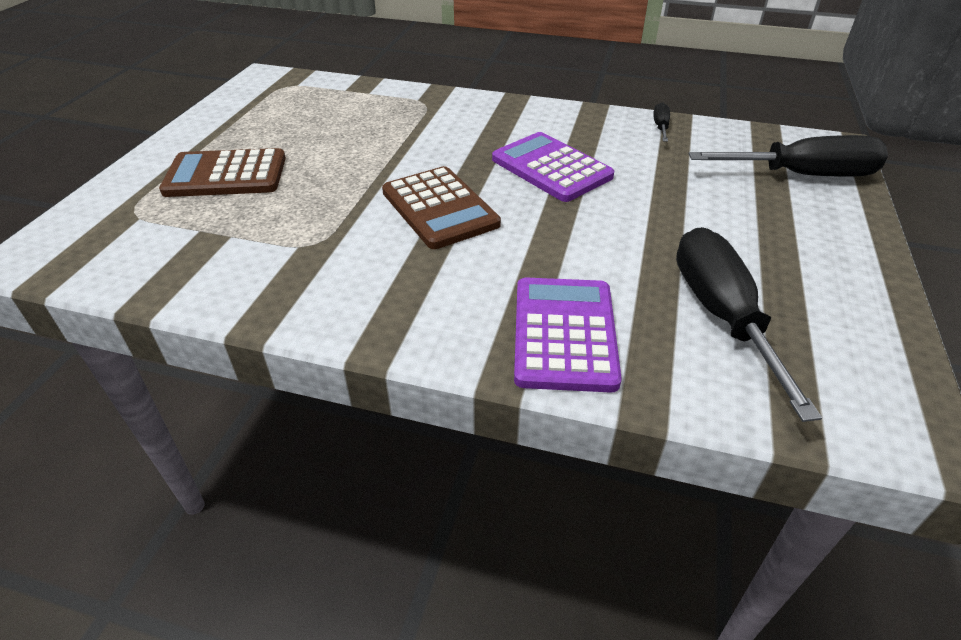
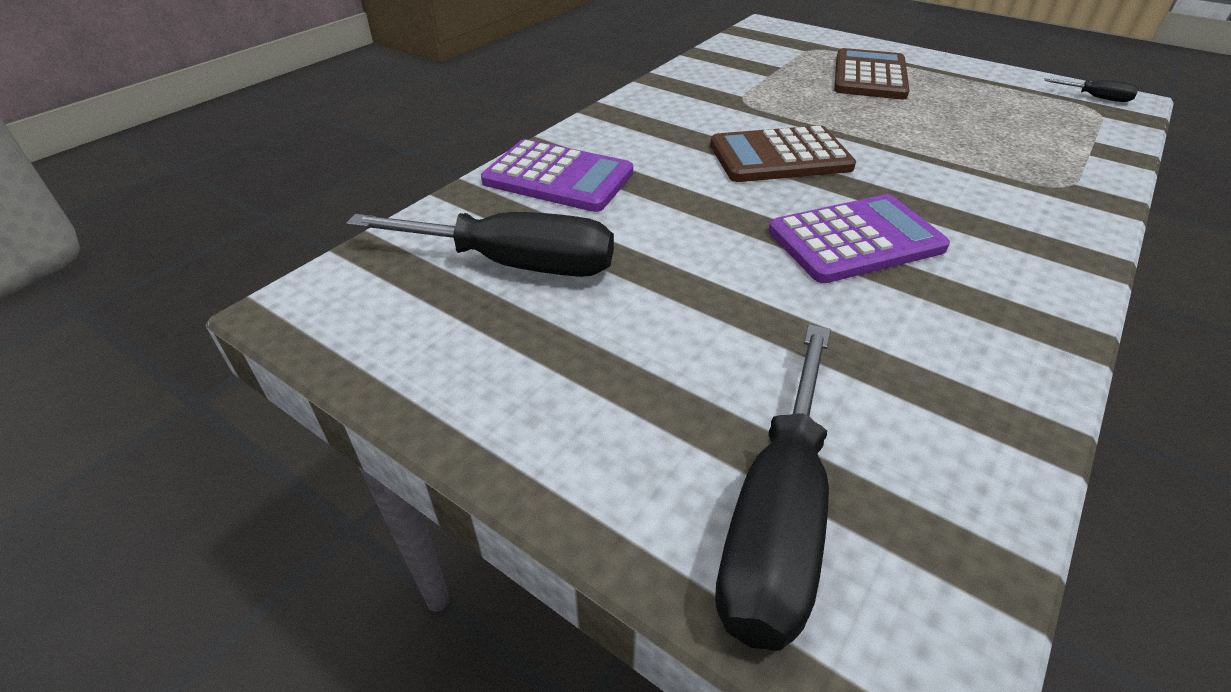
camera: 110 degrees right, 0 degrees up
(660, 127) = (1002, 396): black screwdriver -> black screwdriver (1096, 98)

